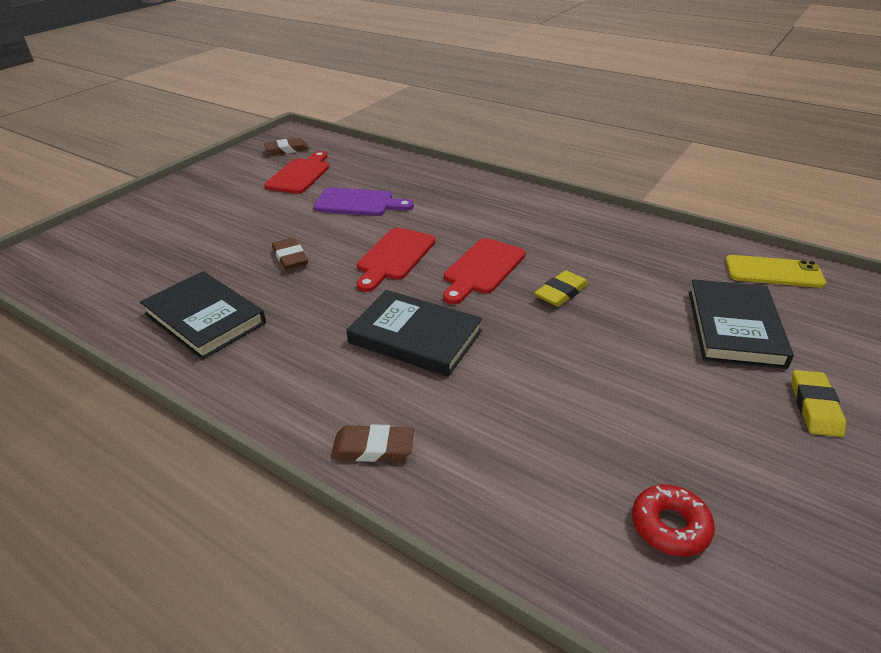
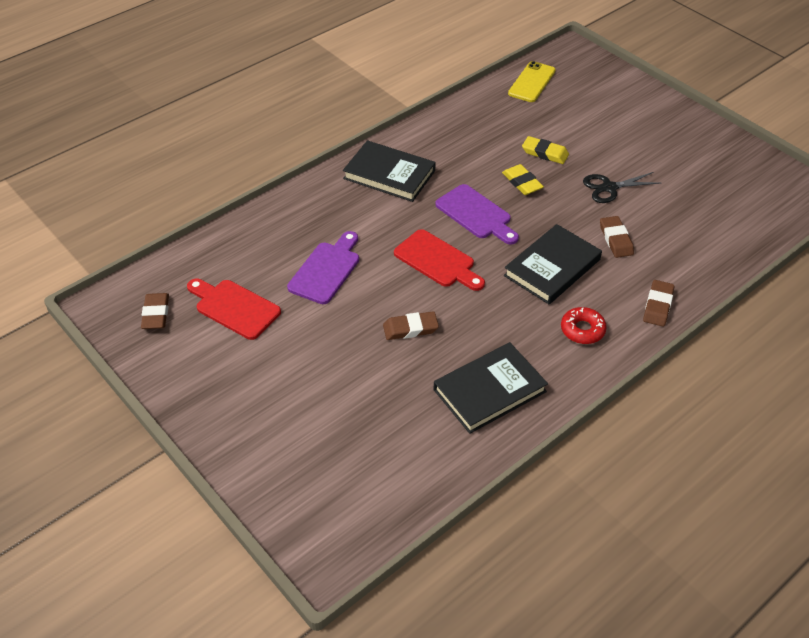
camera: 75 degrees left, 10 degrees up
(482, 269) = (476, 214): red cutting board -> purple cutting board
(496, 388) = (616, 239): none -> brown eraser
(605, 368) = (609, 188): none -> black scissors
(670, 526) = (730, 204): red donut -> red donut (582, 330)
(734, 327) = (584, 122): black book -> black book (389, 175)
(815, 407) = (659, 123): yellow eraser -> yellow eraser (545, 153)

